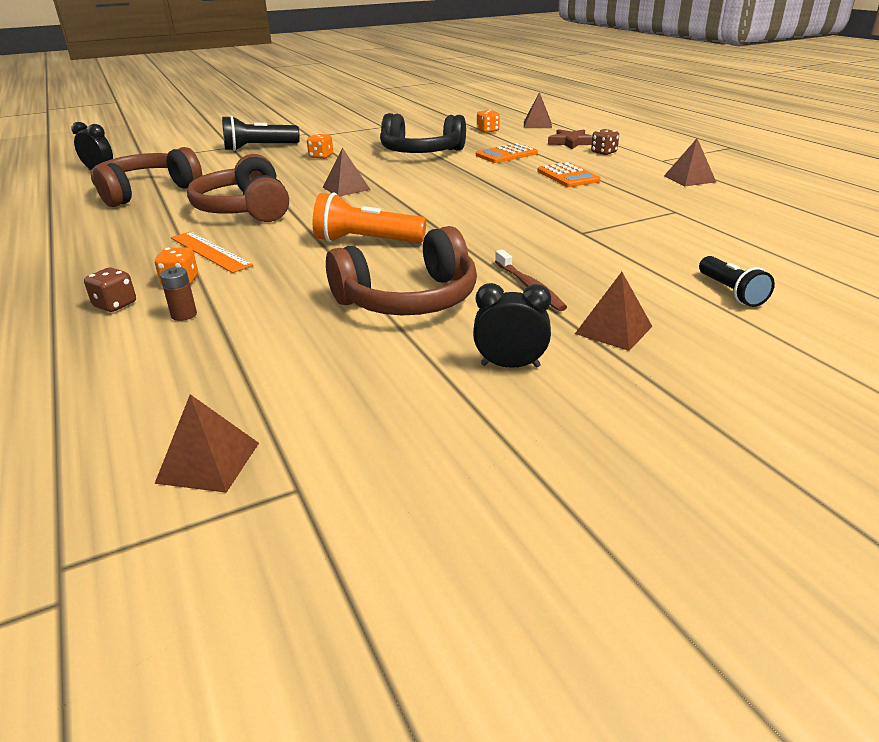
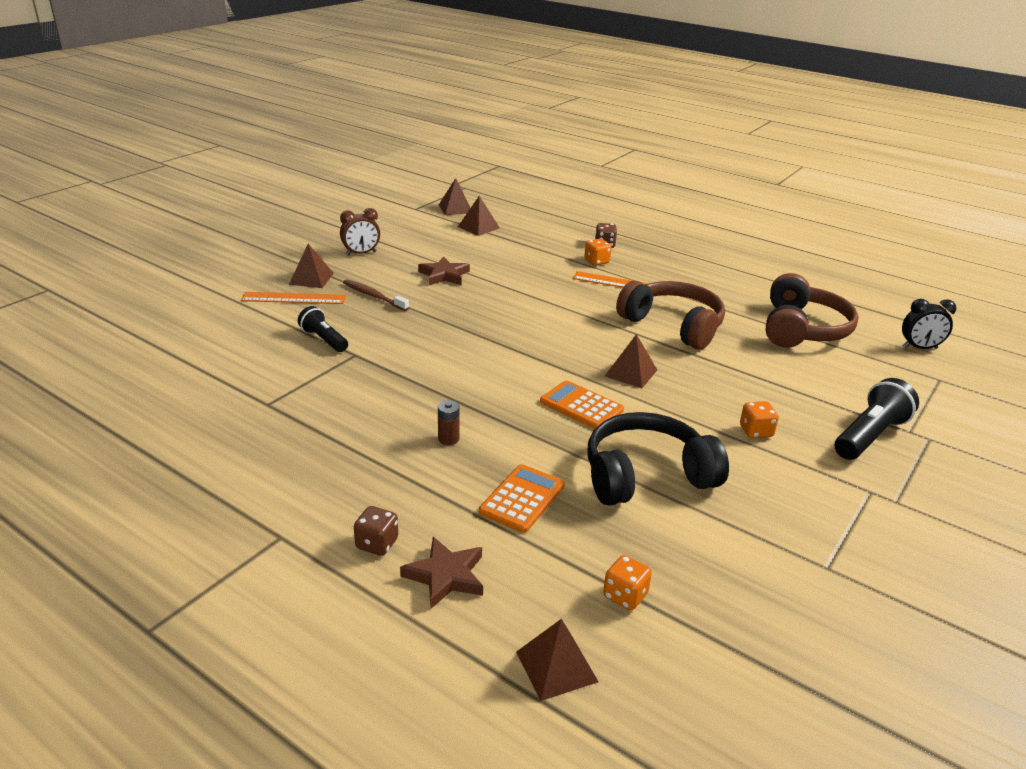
camera: 150 degrees right, 0 degrees up
(184, 315) = (558, 247): brown battery -> brown battery (448, 439)
(366, 241) = (524, 311): orange flashlight -> none
(409, 299) = (444, 275): brown headphones -> brown star
(510, 365) = (361, 253): black clock -> brown clock
(568, 176) = (405, 453): orange calculator -> orange calculator (581, 406)
(645, 303) = (294, 298): none -> orange ruler
(689, 179) = (242, 482): brown pyramid -> brown pyramid (478, 227)
(731, 292) = (234, 316): black flashlight -> black flashlight (324, 339)

